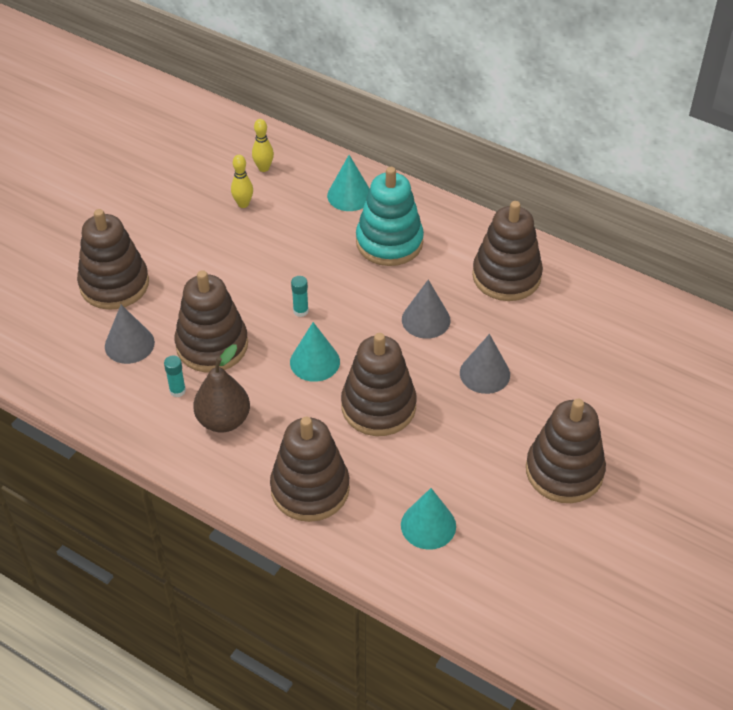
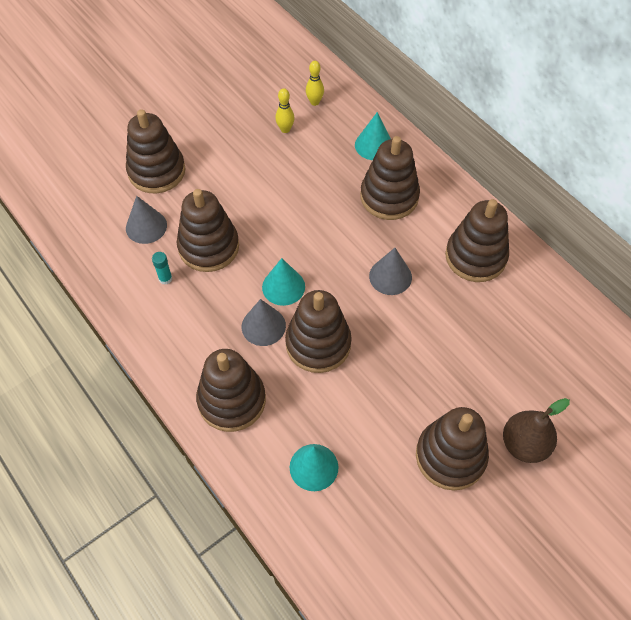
camera: 20 degrees right, 10 degrees up
(223, 420) = (190, 316): brown pear -> brown pear (524, 444)
(300, 311) = (291, 237): turquoise glue stick -> none
(389, 242) = (389, 197): turquoise stacking toy -> brown stacking toy
(484, 373) = (419, 342): grey cone -> grey cone (263, 326)

